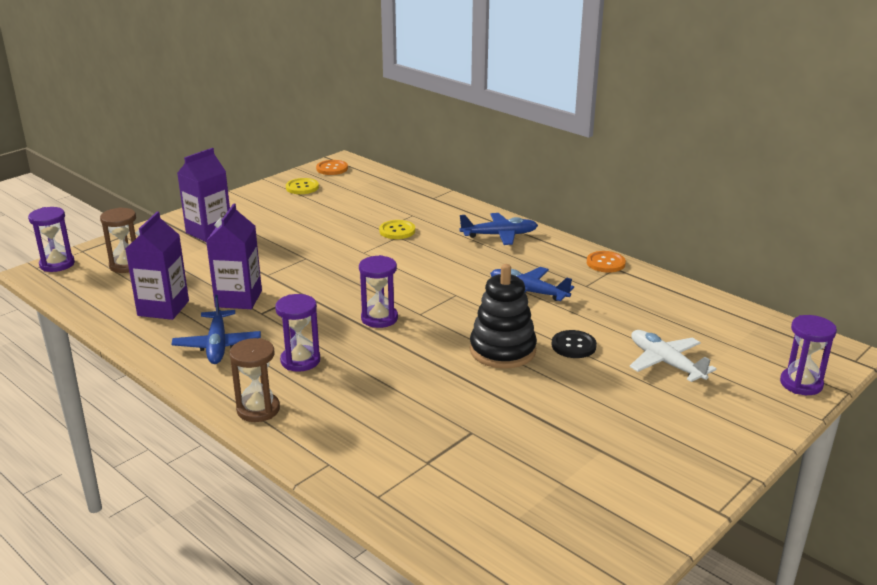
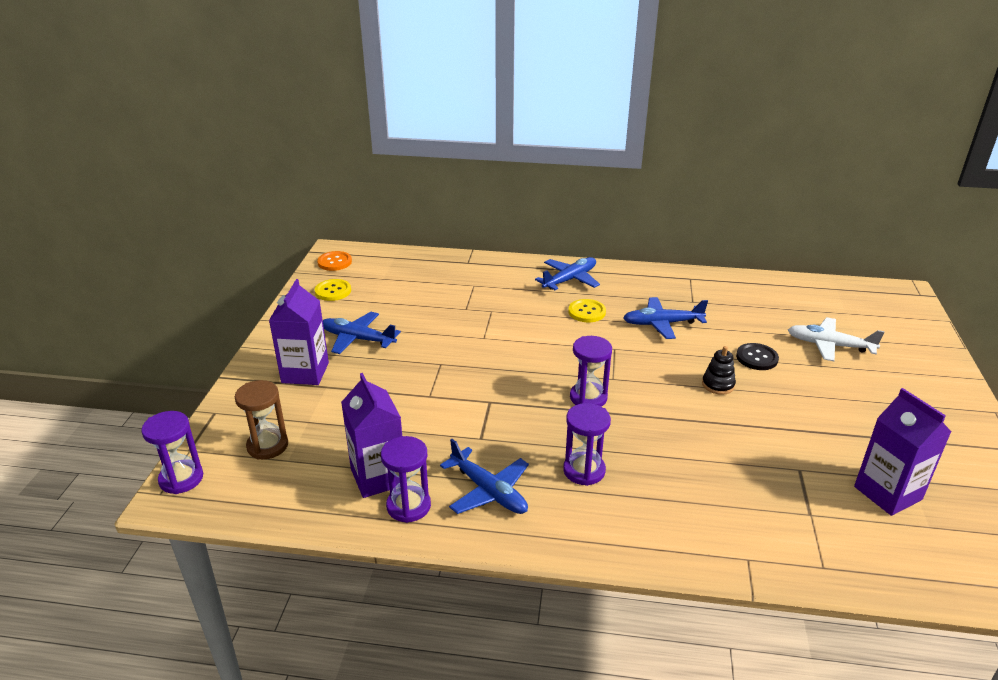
camera: 35 degrees left, 5 degrees up
(238, 299) = (439, 433): purple carton -> purple carton (887, 493)
(258, 409) = (619, 539): brown hourglass -> none
(273, 223) = (358, 339): none -> blue plane
(397, 231) = (483, 305): yellow button -> yellow button (587, 312)
(502, 350) = (718, 385): black stacking toy -> black stacking toy, size x0.51
(605, 263) = (678, 276): orange button -> none
(801, 384) = (919, 326): purple hourglass -> purple hourglass (408, 506)

